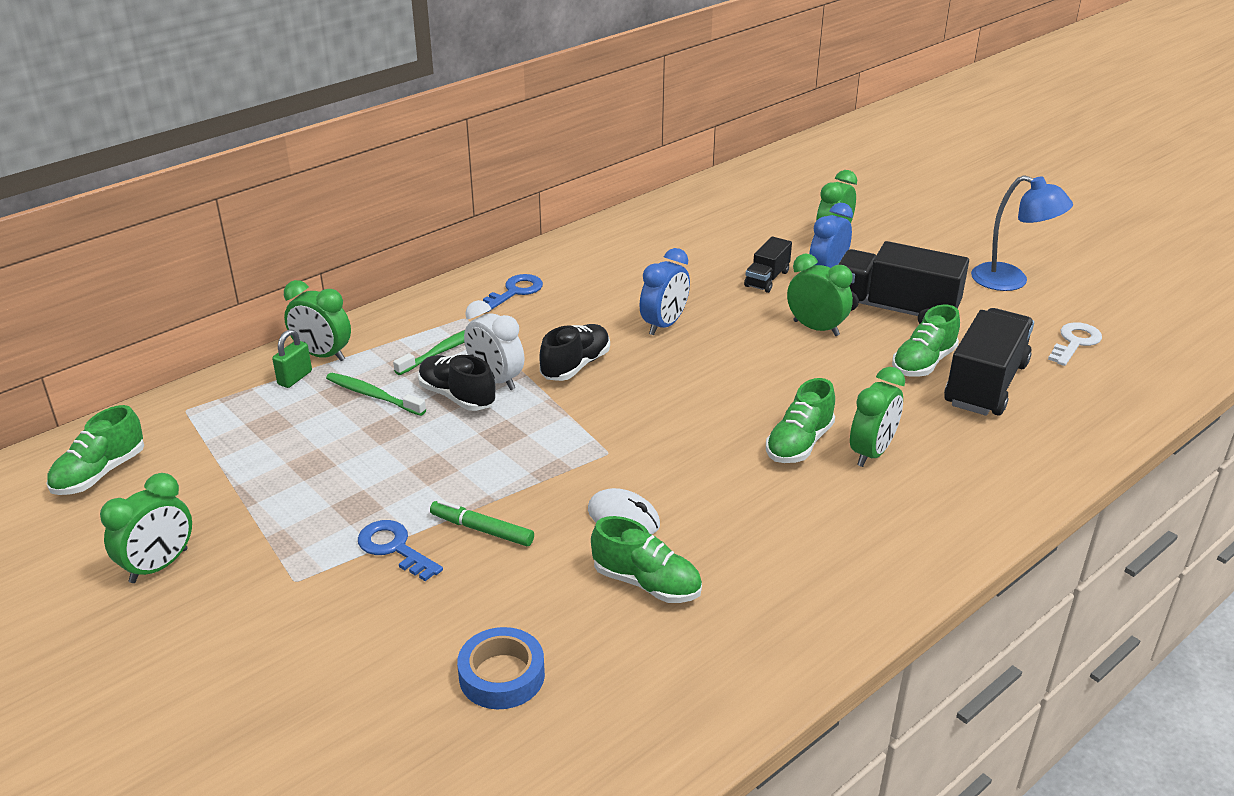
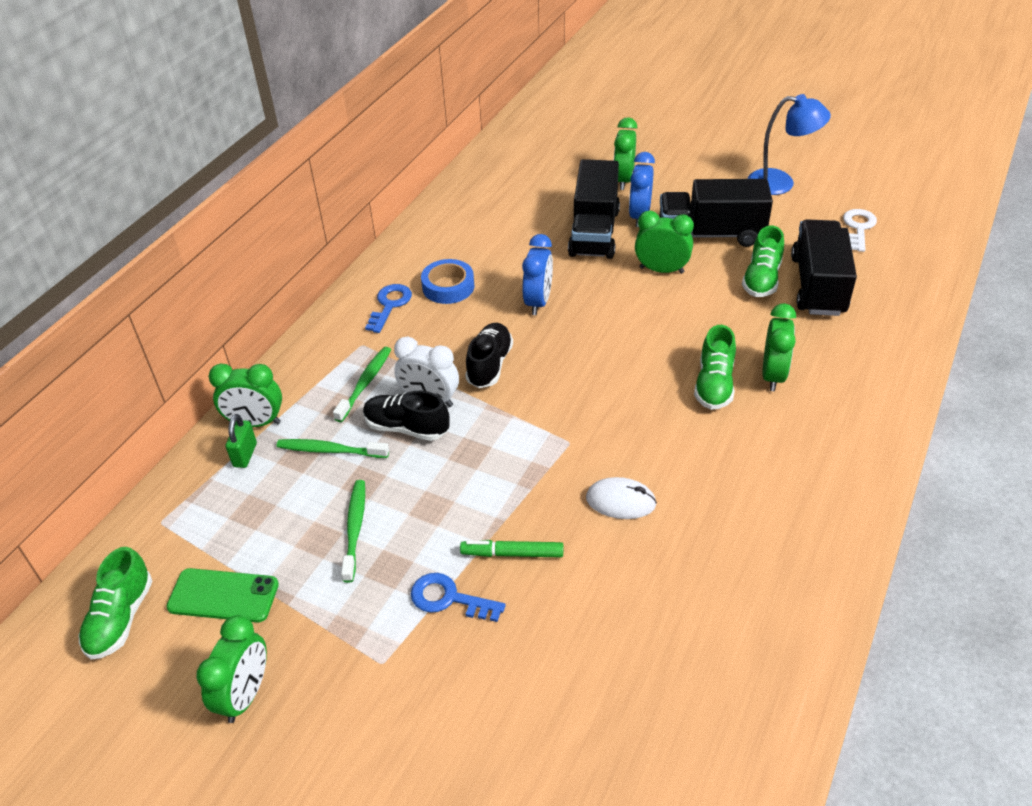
camera: 20 degrees left, 10 degrees up
(196, 483) = (223, 596): none -> green phone
(349, 465) = (355, 528): none -> green toothbrush
(502, 675) = (617, 687): blue tape -> blue tape (448, 287)
(646, 583) = (677, 557): green shoe -> none
(767, 279) = (594, 232): black truck -> black truck, size x1.89

